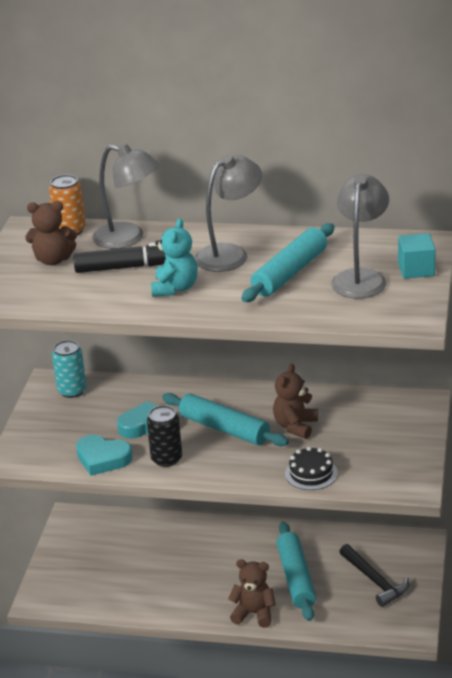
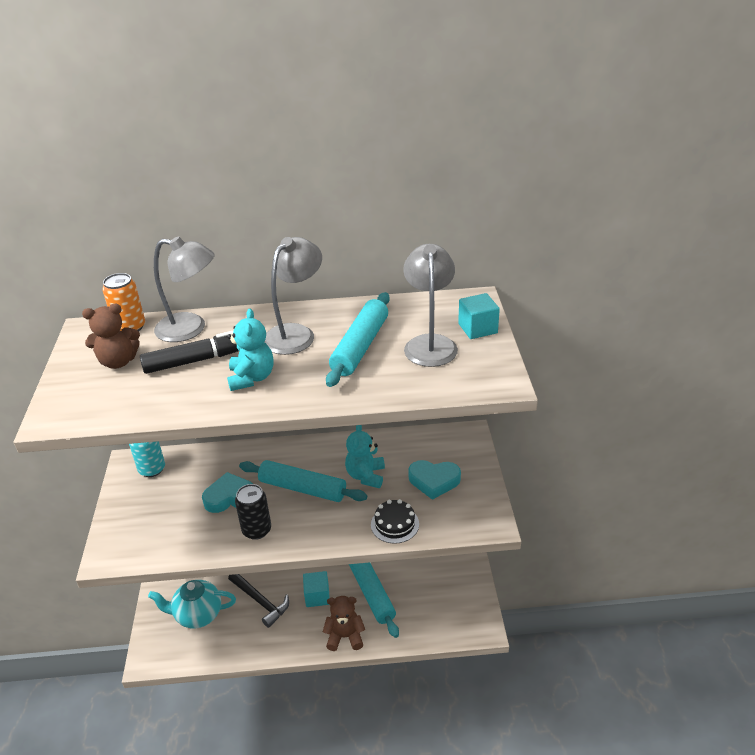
camera: 15 degrees left, 5 degrees up
(98, 569) = (198, 615): none -> turquoise teapot
(103, 459) = (195, 540): turquoise heart -> turquoise heart (434, 481)
(233, 572) = (317, 596): none -> turquoise cube
(295, 426) = (366, 476): brown teddy bear -> turquoise teddy bear
(375, 581) = (437, 584): black hammer -> black hammer (260, 601)

